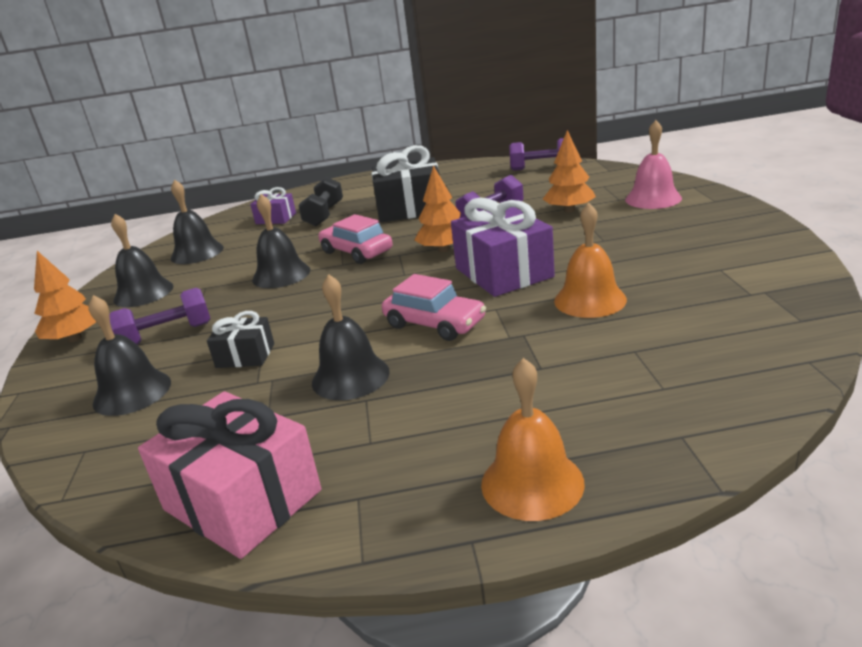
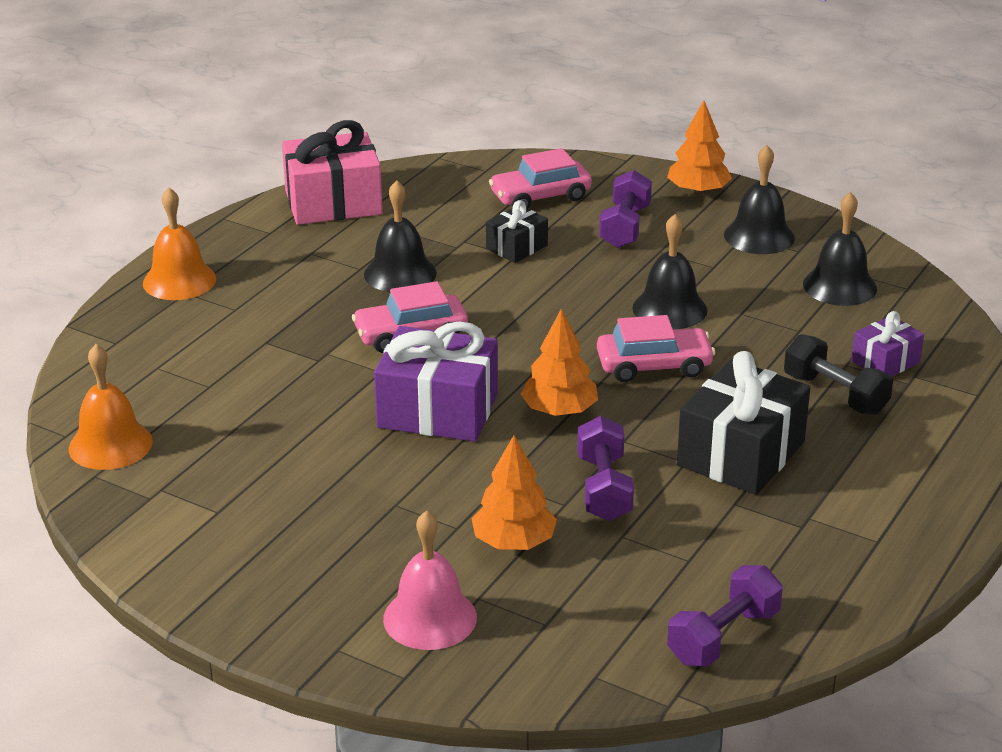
camera: 125 degrees right, 5 degrees up
(132, 392) = (540, 196): black bell -> pink car
(590, 300) = (305, 416): orange bell -> orange bell (110, 444)

